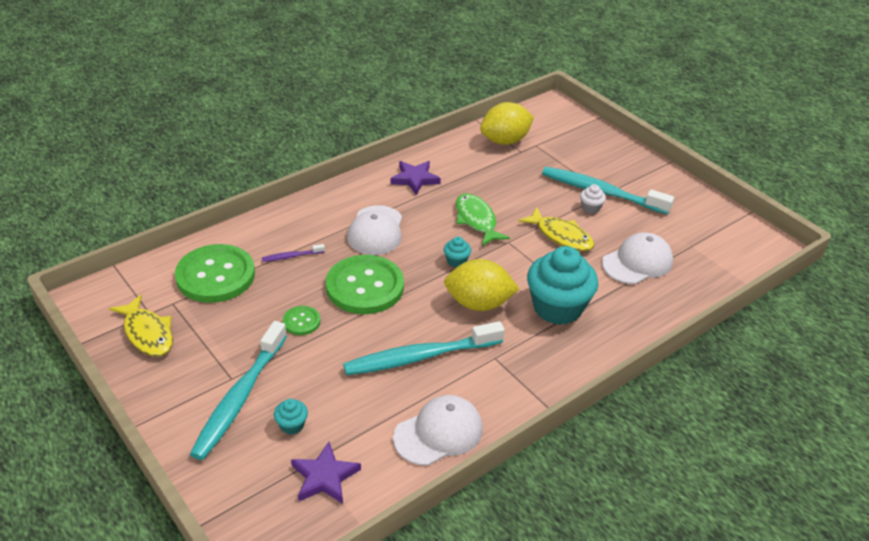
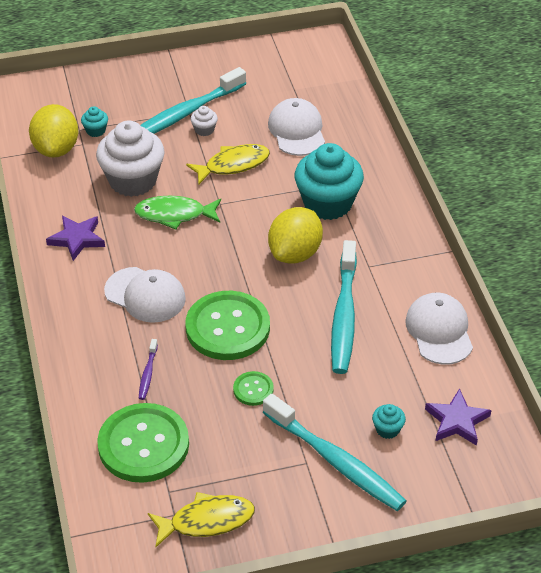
camera: 65 degrees left, 5 degrees up
(456, 261) = (227, 249): turquoise cupcake -> turquoise cupcake (95, 131)
(499, 187) = (133, 180): none -> white cupcake

